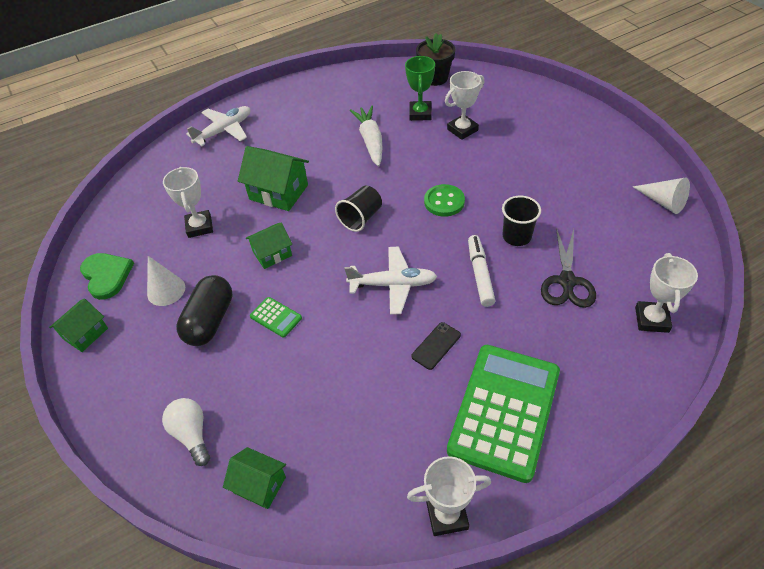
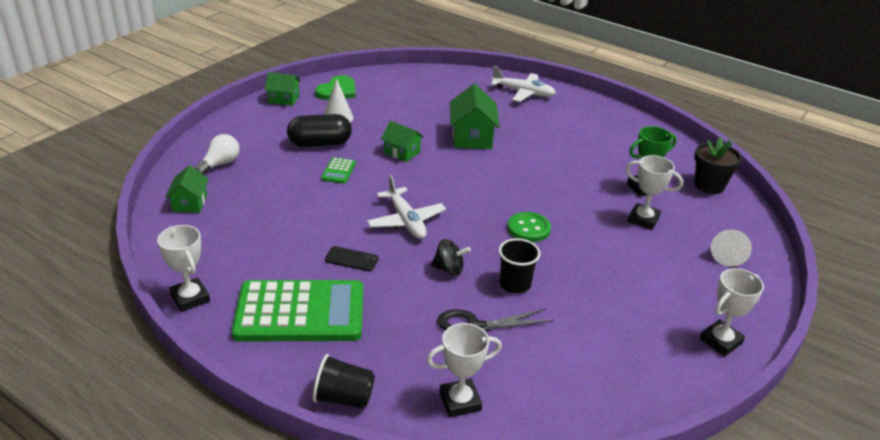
camera: 60 degrees right, 15 degrees down
(199, 226) = (408, 112): white trophy -> white trophy (720, 341)
(361, 218) = (472, 186): black cup -> black cup (344, 398)
(370, 141) = (576, 168): white carrot -> none
(480, 274) = (449, 269): white marker -> black spinning top
(663, 202) = (654, 393): white cone -> white cone (727, 254)

